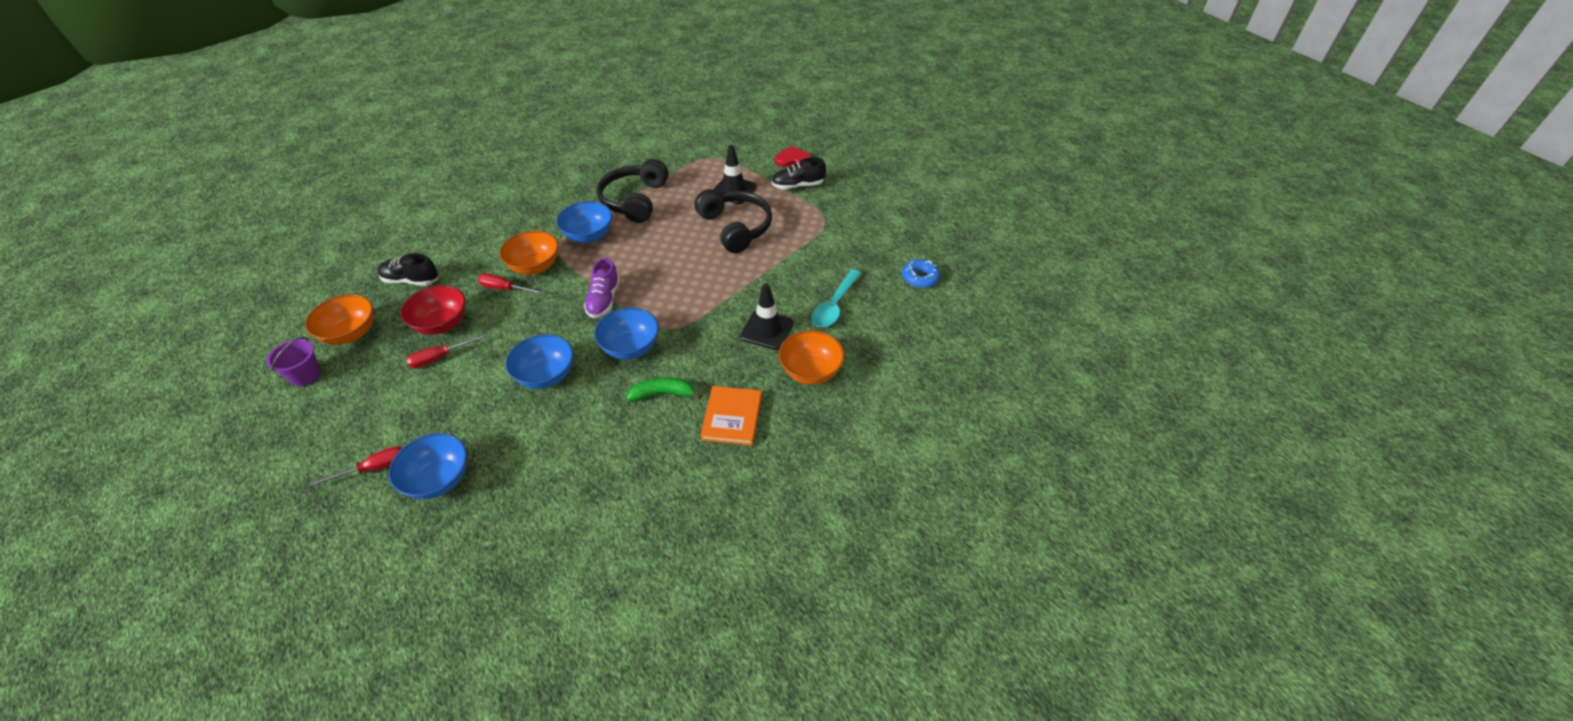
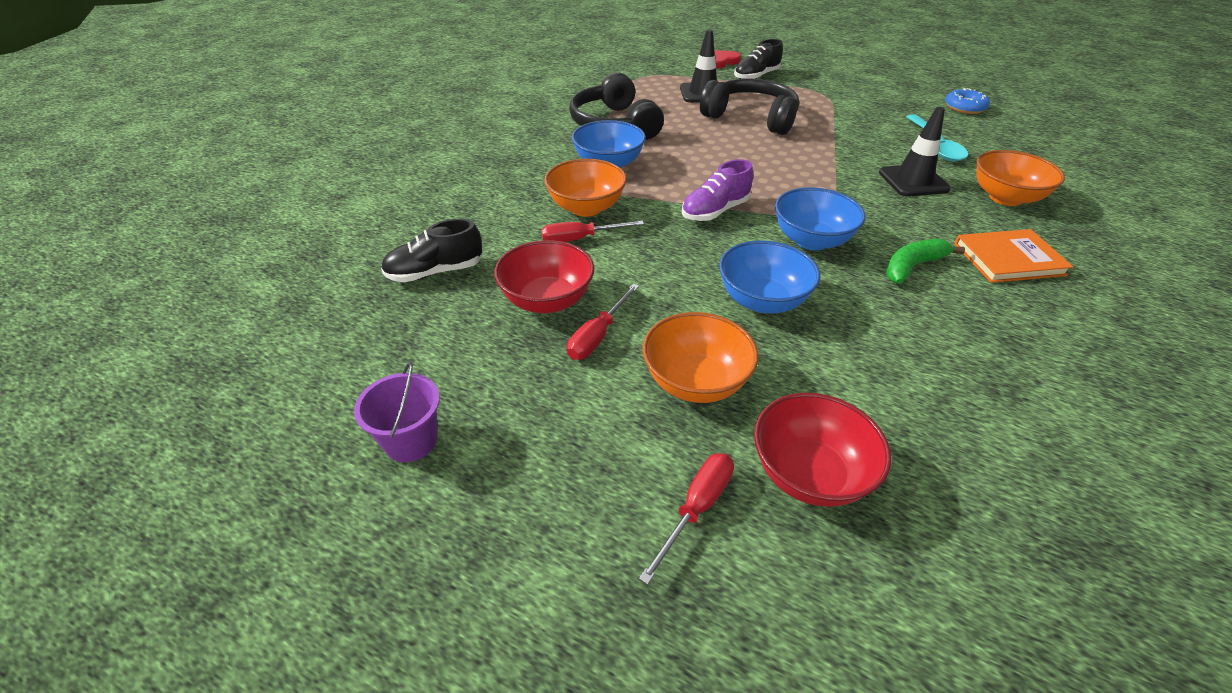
camera: 30 degrees left, 5 degrees down
(351, 333) = (420, 360): orange bowl -> orange bowl (695, 382)
(439, 480) = (809, 474): blue bowl -> red bowl
(604, 300) = (715, 211): purple shoe -> purple shoe turned 75 degrees clockwise
(732, 417) = (1008, 259): orange book -> orange book turned 75 degrees counterclockwise

